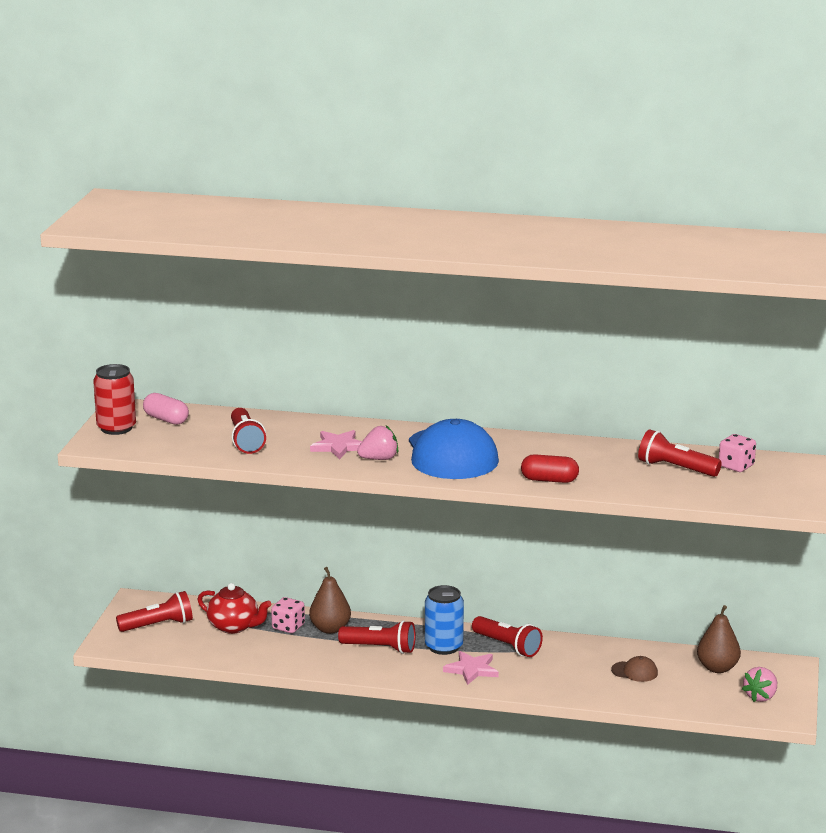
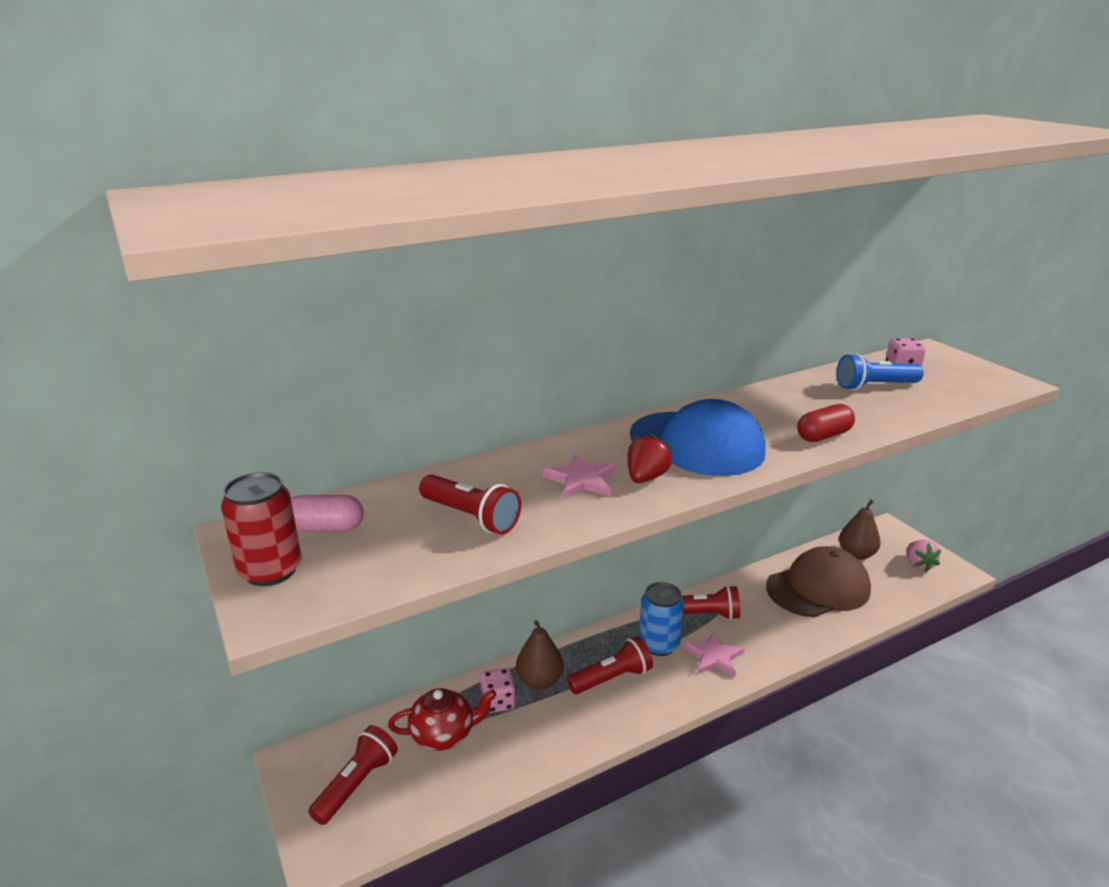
camera: 40 degrees left, 5 degrees up
(379, 459) = (646, 478): pink strawberry -> red strawberry
(634, 671) = (818, 588): brown cap -> brown cap, size x2.43
(676, 468) = (875, 386): red flashlight -> blue flashlight

